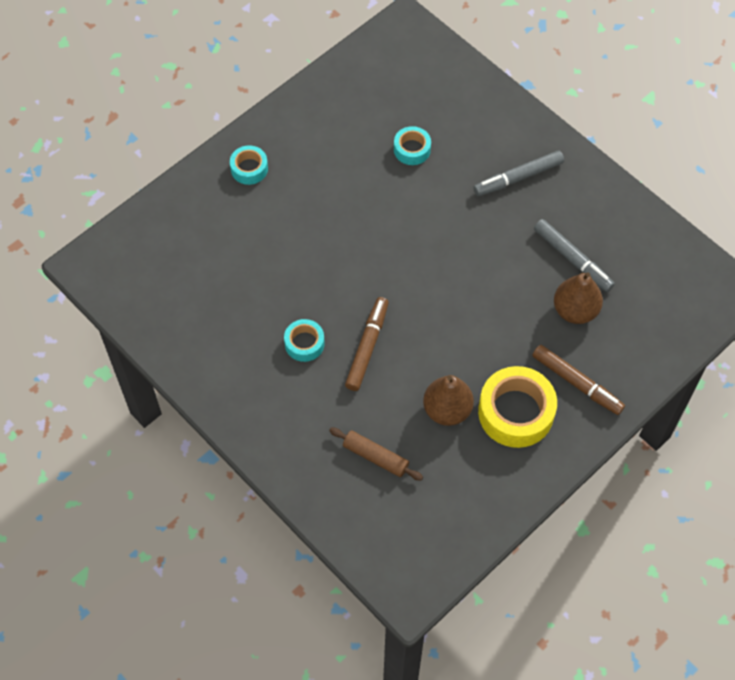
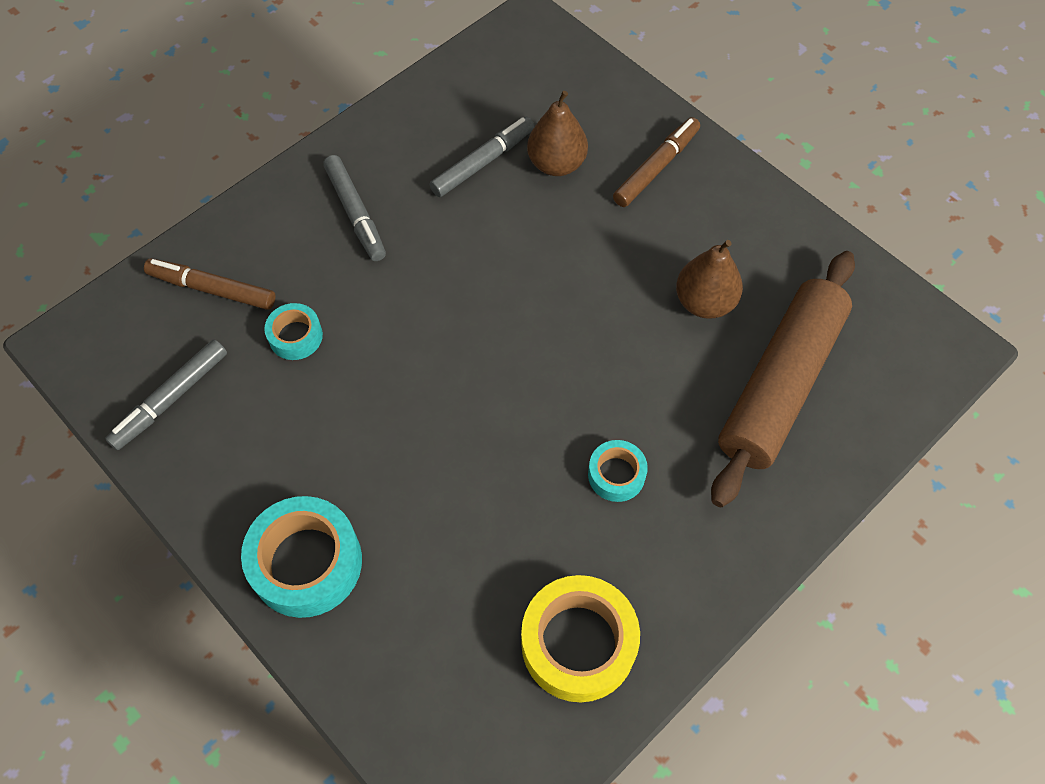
camera: 90 degrees left, 0 degrees up
(249, 169) = (306, 563): turquoise tape -> turquoise tape, size x1.85
(363, 86) = (171, 399): none -> grey marker
(367, 347) = (618, 394): brown marker -> brown marker (212, 289)
(375, 457) = (780, 384): brown rolling pin -> brown rolling pin, size x2.27
(516, 412) = (701, 230): yellow tape -> yellow tape (578, 643)

